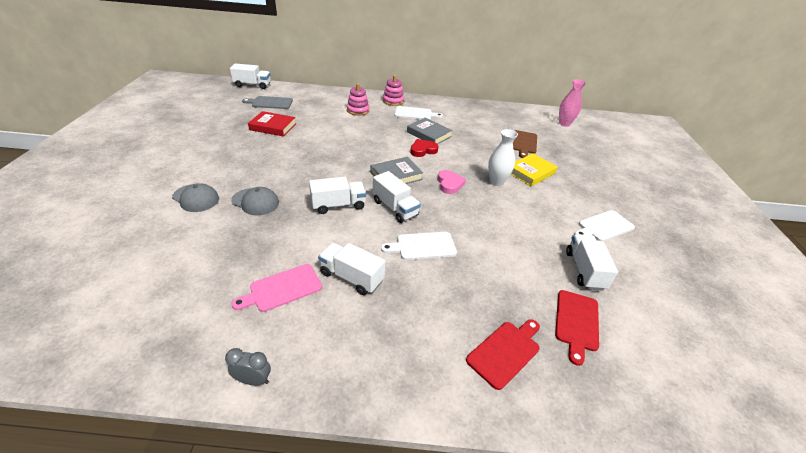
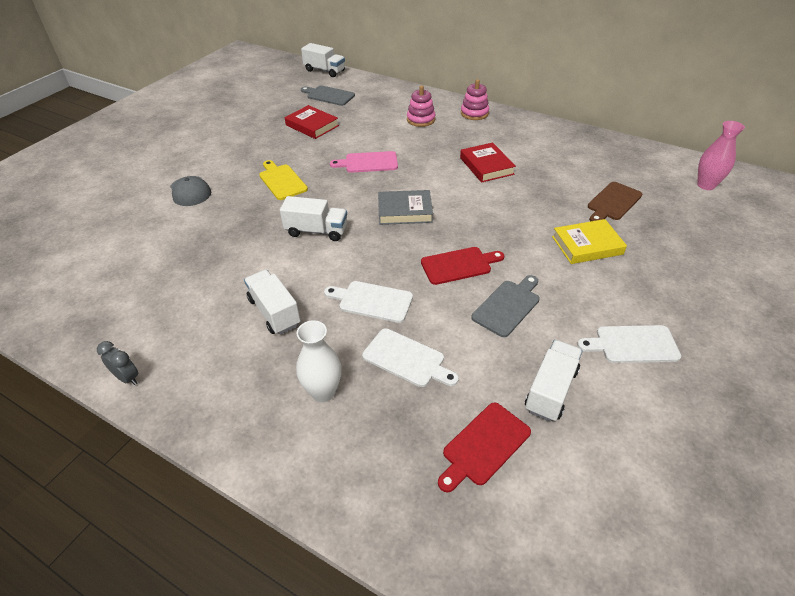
camera: 30 degrees right, 5 degrees up
(255, 202) = (239, 208): grey cap -> none
(278, 173) = (282, 181): none -> yellow cutting board
(282, 288) = (205, 303): pink cutting board -> pink cutting board (368, 162)
(395, 208) = (374, 249): white truck -> none
(415, 114) = (490, 135): white cutting board -> white cutting board (407, 359)
(423, 150) = (462, 185): red heart -> none
(429, 134) = (486, 166): grey book -> red book
(449, 184) = (462, 236): pink heart -> none
(496, 182) = (527, 247): white vase -> white vase (323, 392)
(505, 352) = (372, 444): red cutting board -> red cutting board (459, 265)
(515, 223) = (507, 306): none -> grey cutting board

